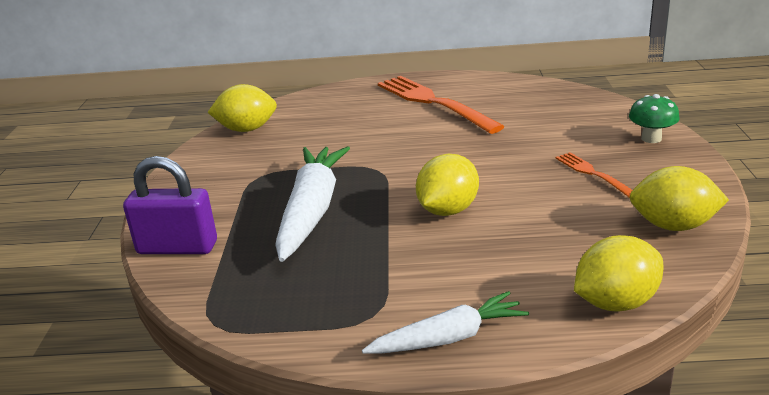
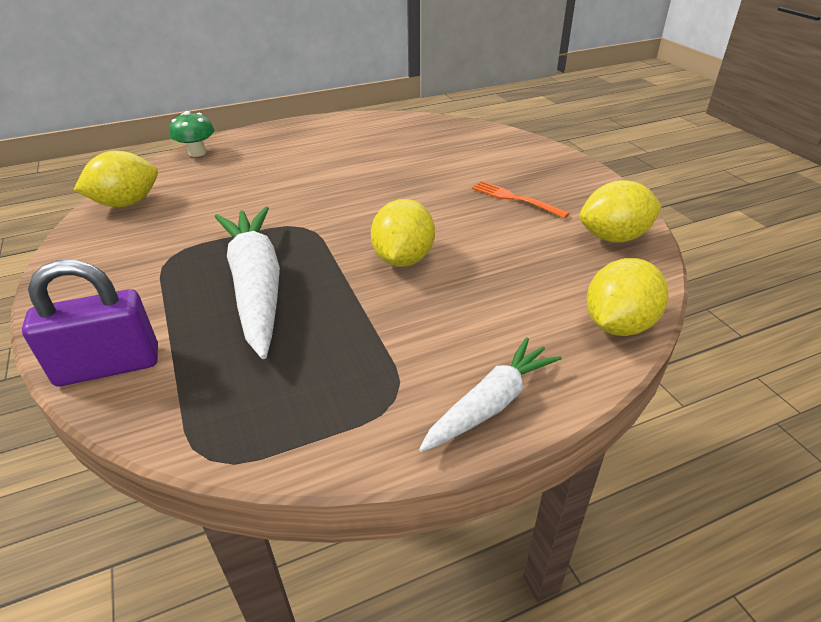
camera: 25 degrees left, 10 degrees up
(433, 102) = (320, 148): orange fork -> none
(651, 138) = (541, 158): green mushroom -> green mushroom (197, 153)

